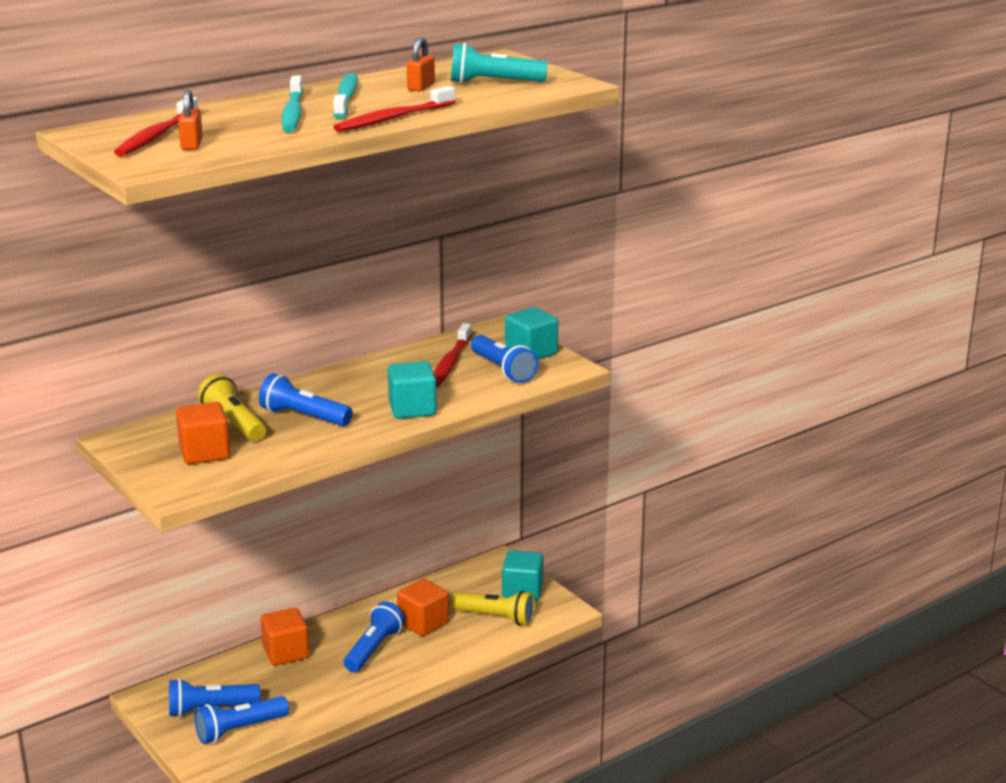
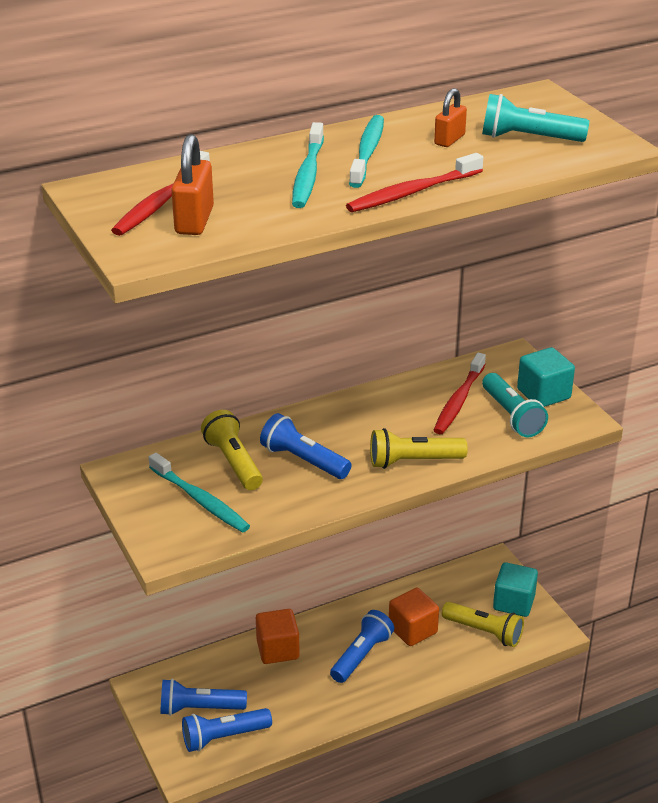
camera: 10 degrees right, 10 degrees up
(191, 144) = (194, 221): orange padlock -> orange padlock, size x1.53
(205, 453) = (200, 500): orange cube -> turquoise toothbrush
(412, 409) = (413, 461): turquoise cube -> yellow flashlight
(502, 370) = (511, 416): blue flashlight -> turquoise flashlight

